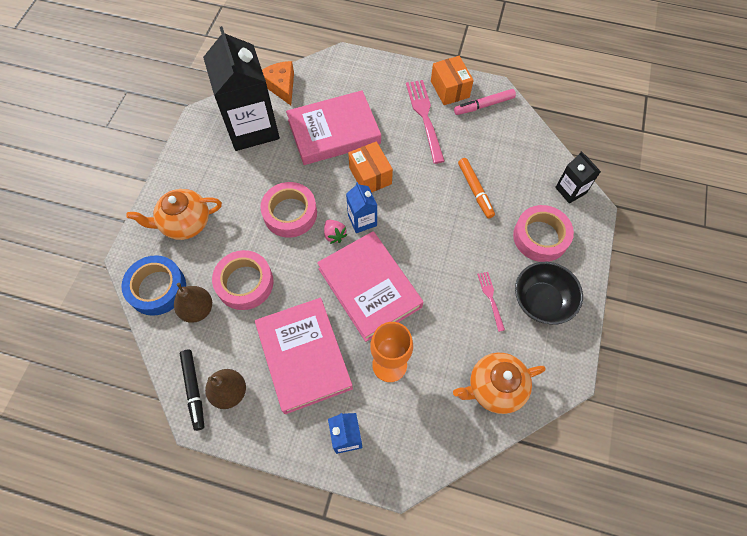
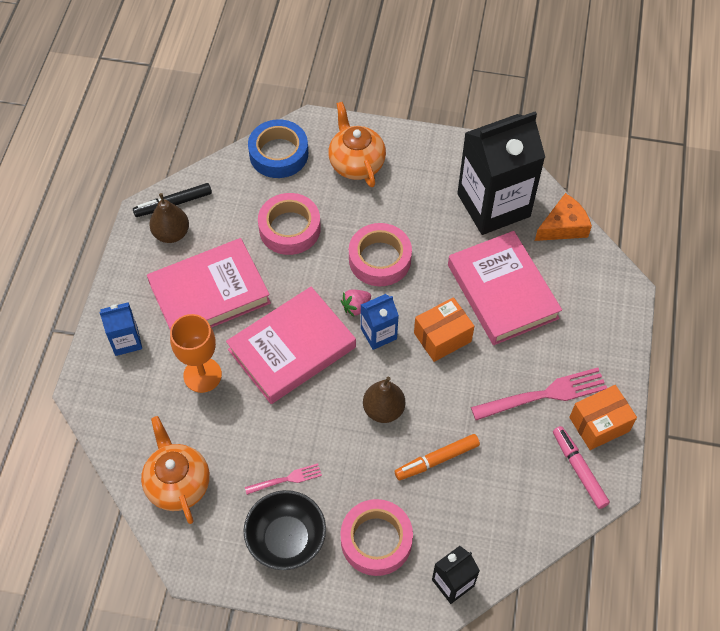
camera: 85 degrees right, 5 degrees down
(197, 309) = (257, 192): brown pear -> brown pear (383, 410)

